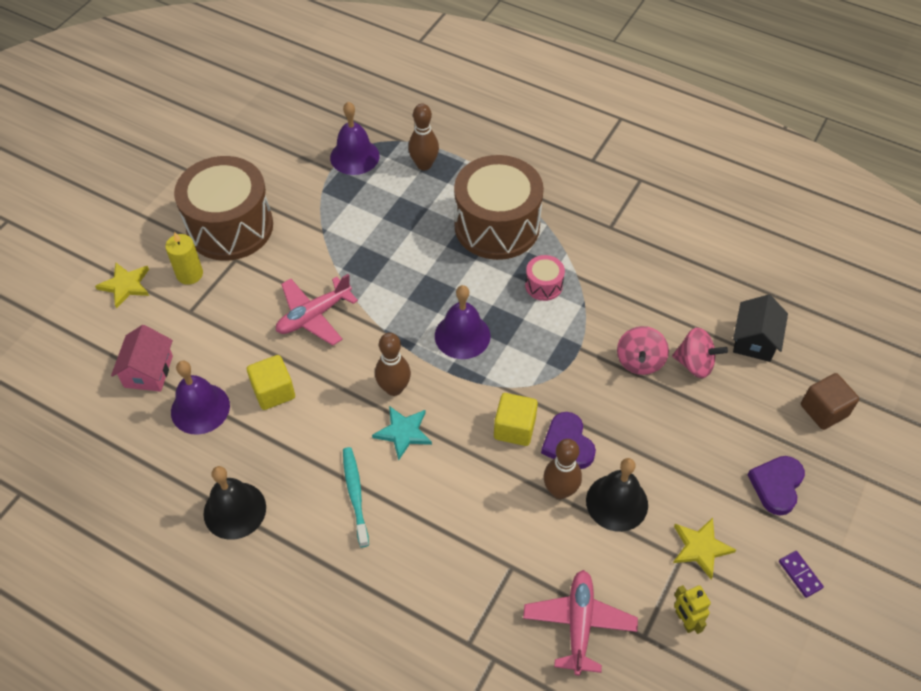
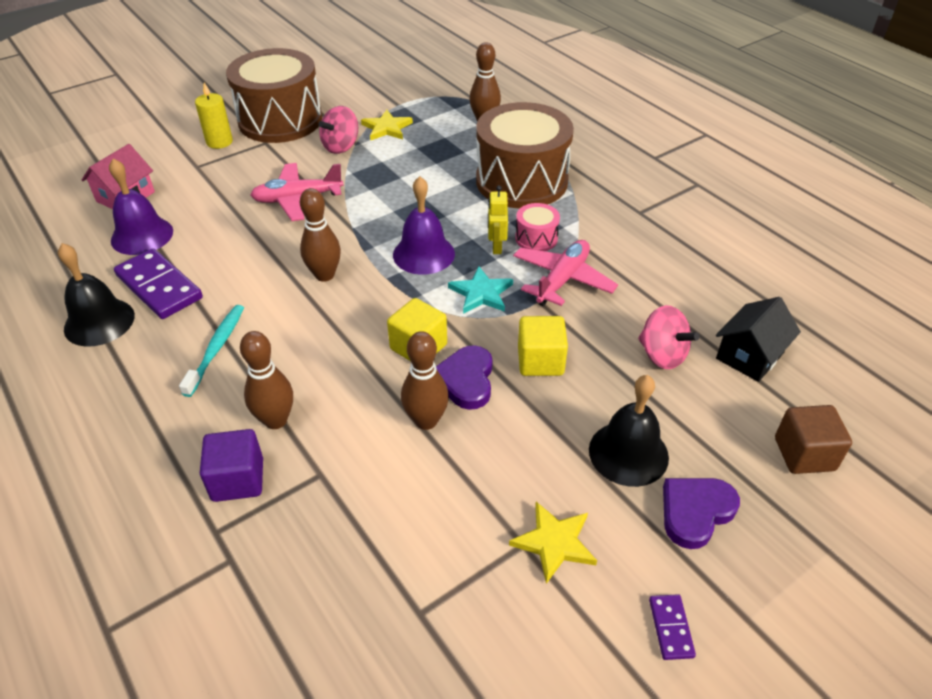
camera: 25 degrees right, 10 degrees down
(125, 285) = (163, 135): yellow star -> yellow star (387, 128)
(259, 455) = (159, 287): none -> purple domino
(273, 391) = (214, 243): yellow cube -> yellow cube (540, 361)
(354, 156) = (426, 101): purple bell -> none
(403, 432) = (304, 313): turquoise star -> turquoise star (481, 293)
(448, 537) = (276, 420): none -> brown bowling pin
(455, 597) = (238, 480): none -> purple cube
(579, 624) = (351, 564): pink plane -> pink plane (562, 280)
(617, 502) = (483, 456): black bell -> black bell (628, 453)
(639, 361) = (598, 332): pink spinning top -> pink spinning top (341, 146)
(685, 620) = (483, 617): yellow robot -> yellow robot (496, 247)

